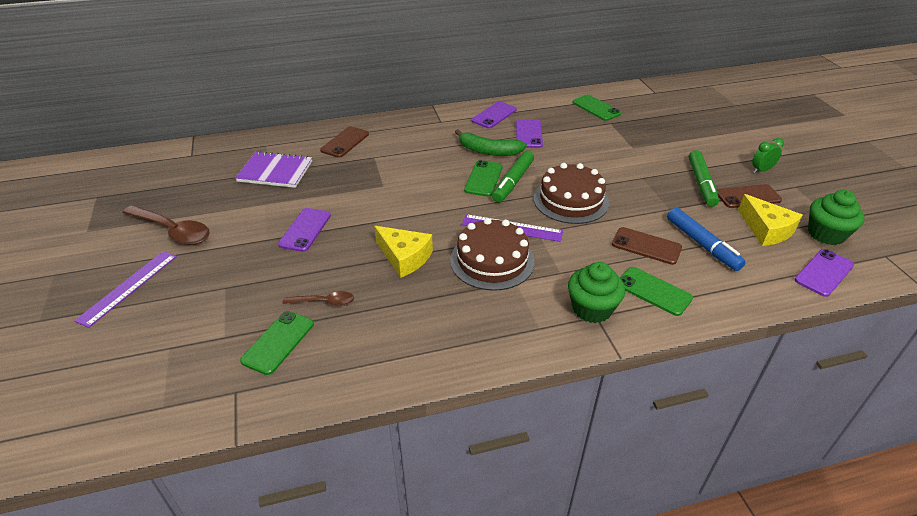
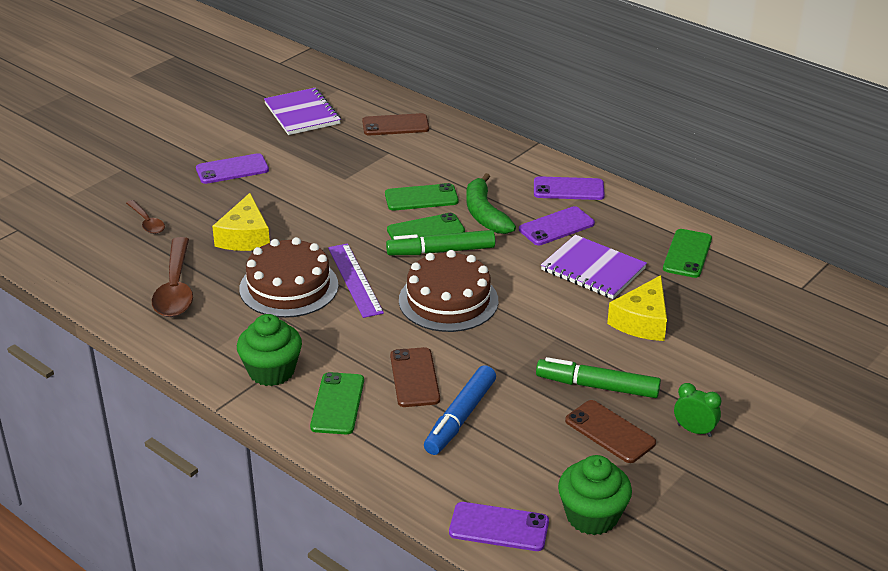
camera: 55 degrees right, 5 degrees down
(128, 287) = (84, 129): purple ruler -> none
(173, 231) = (167, 111): brown spoon -> brown spoon (176, 288)
(278, 342) = (82, 223): green phone -> green phone (421, 198)
(584, 140) = (593, 269): none -> purple notebook
(701, 183) = (597, 386): green marker -> green marker turned 45 degrees clockwise
(766, 230) = (546, 462): yellow cheese -> yellow cheese (642, 321)

